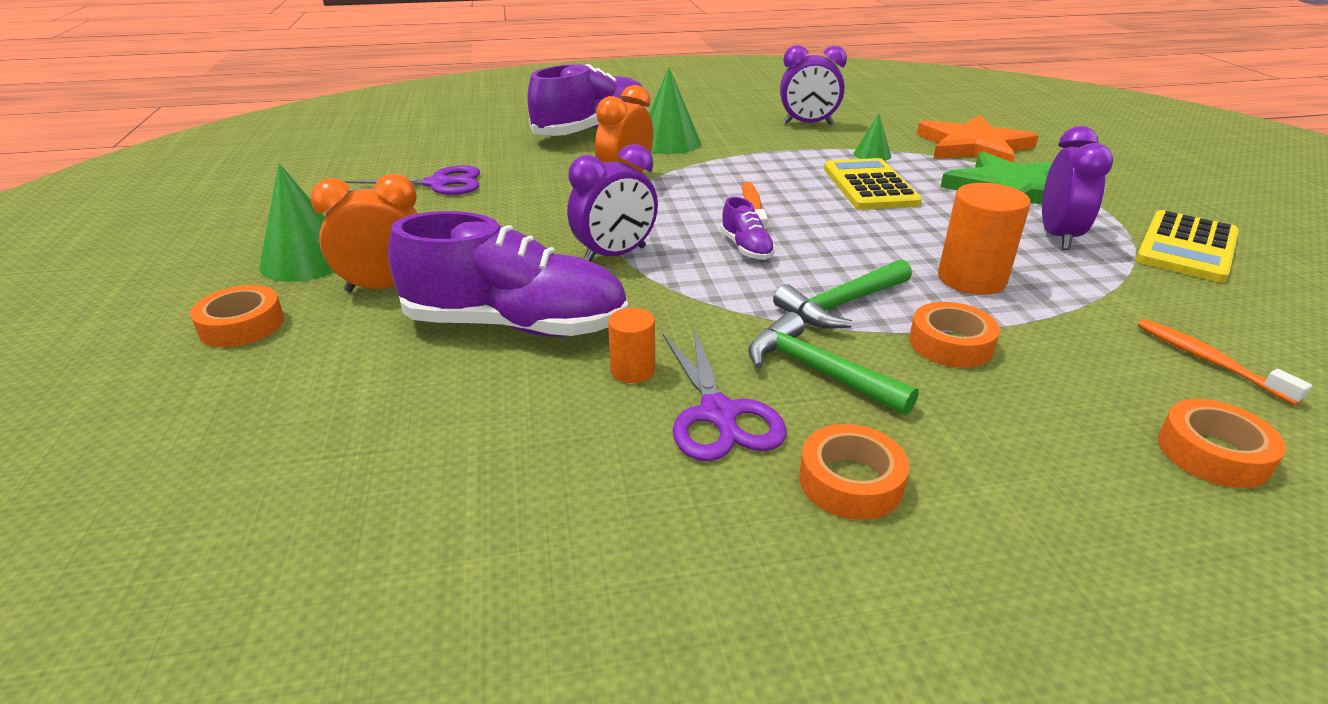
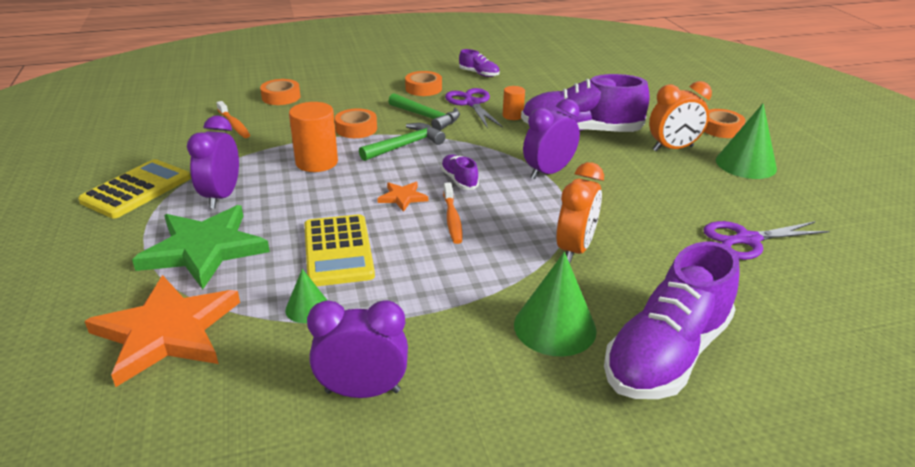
camera: 175 degrees right, 0 degrees up
(686, 562) = (479, 74): none -> purple shoe
(819, 230) = (403, 197): none -> orange star

